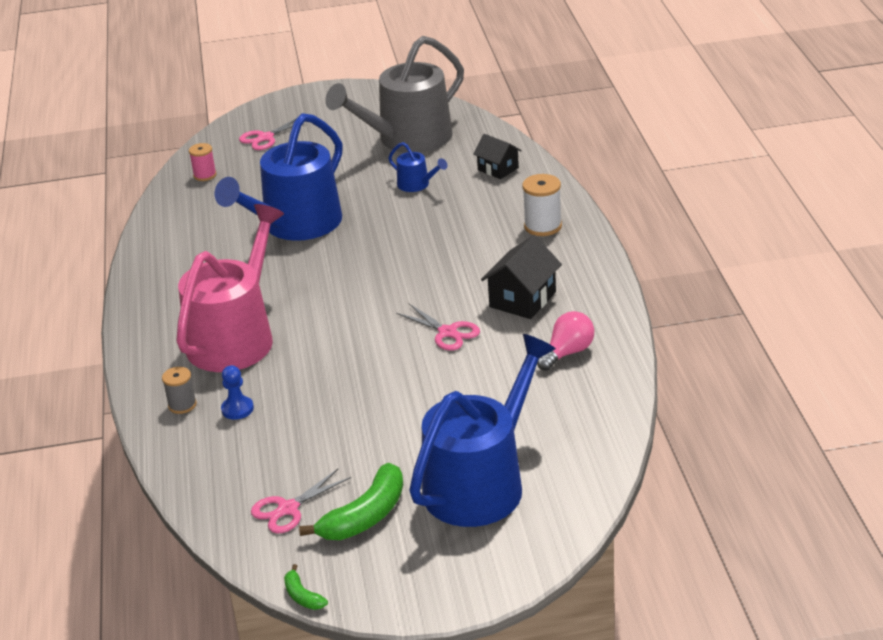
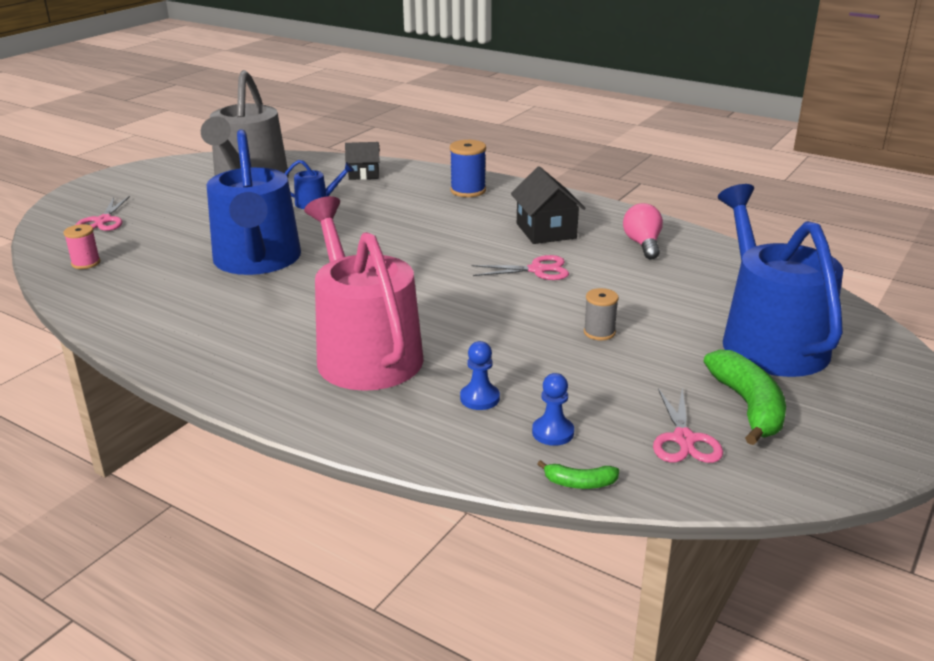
camera: 50 degrees left, 5 degrees down
(182, 405) = (420, 424): grey spool -> grey spool (599, 332)
(233, 456) = (553, 432): none -> blue pawn
(302, 596) = (839, 490): green banana -> green banana (580, 483)
(543, 226) = (468, 191): white spool -> blue spool

